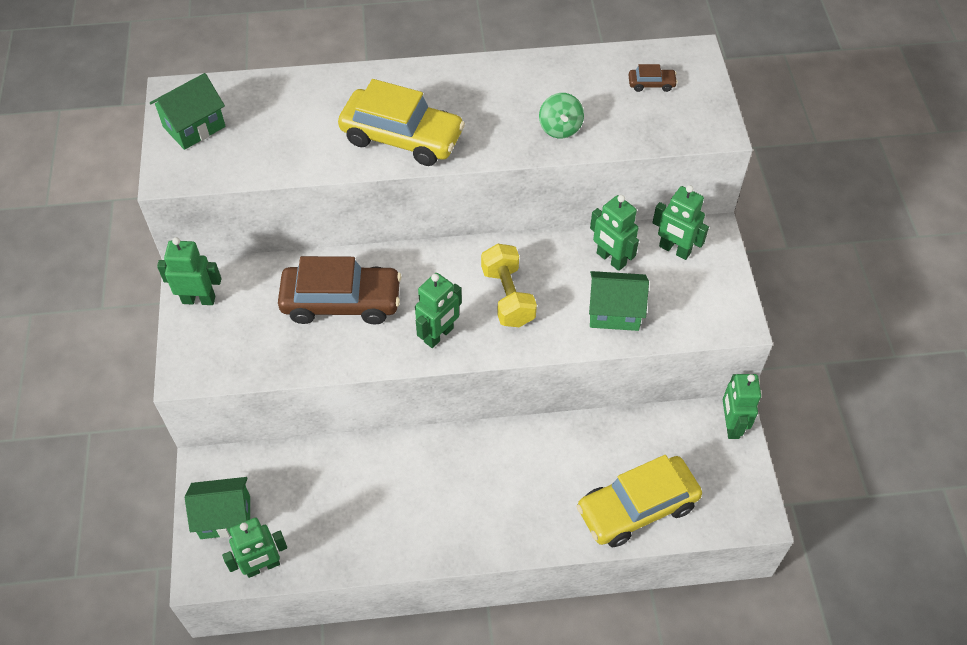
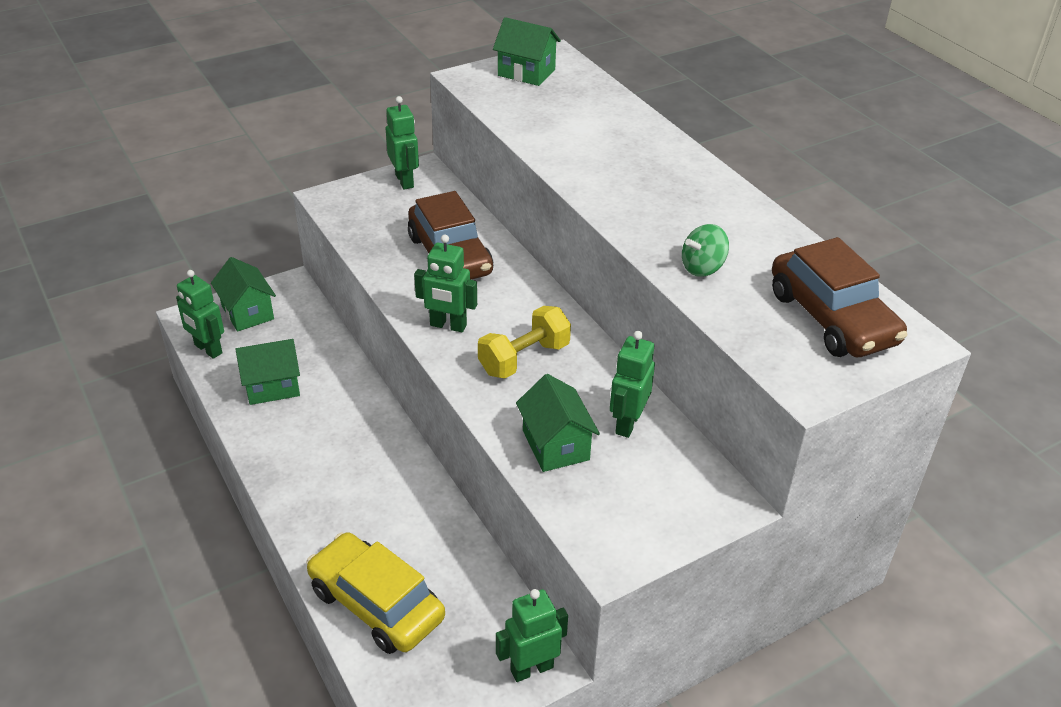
camera: 65 degrees right, 15 degrees down
(349, 521) = (272, 386): none -> green house
(402, 137) = (604, 175): yellow car -> none
(651, 84) = (832, 318): brown car -> brown car, size x2.45
(674, 250) = (680, 474): green robot -> none

